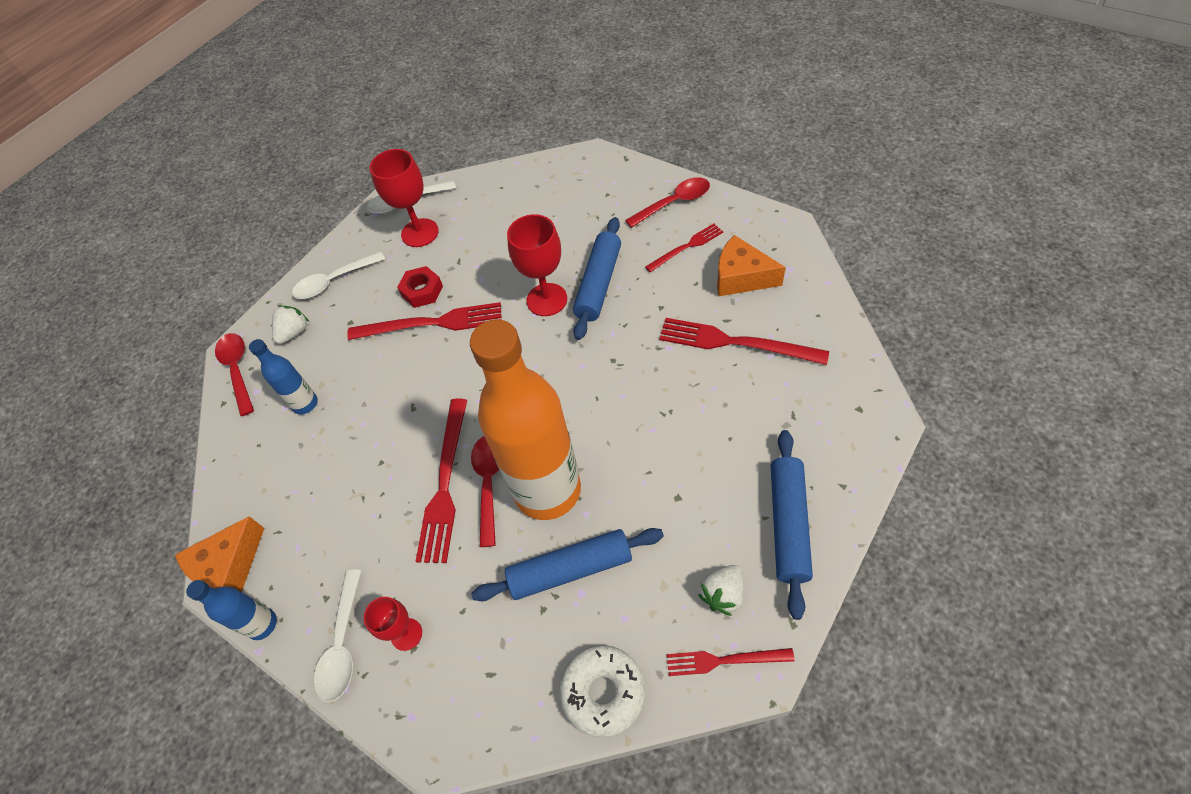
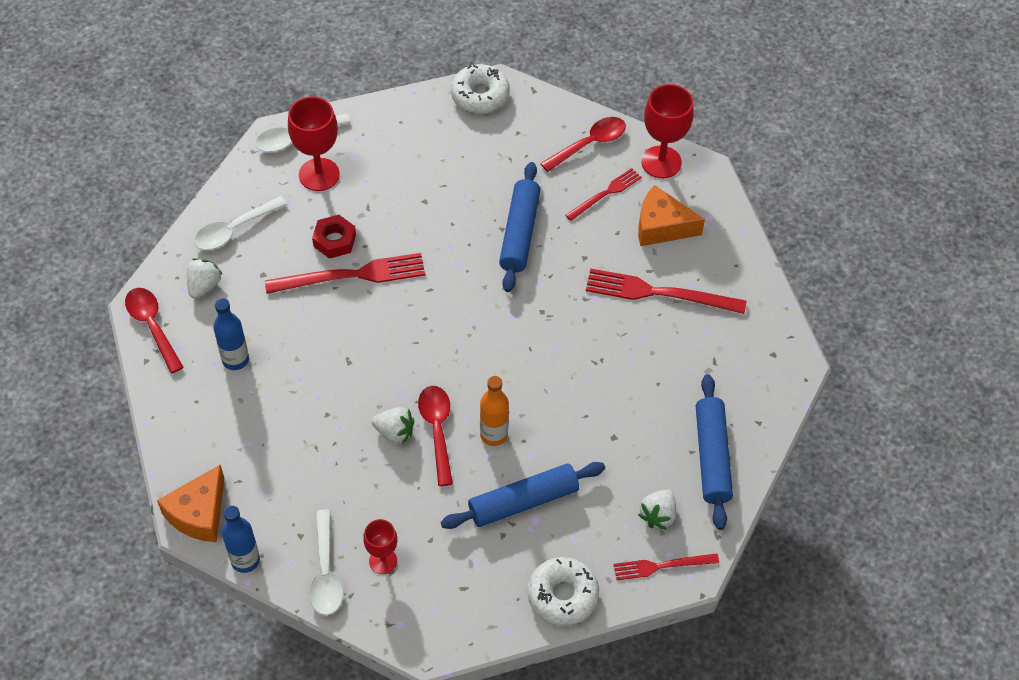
camera: 15 degrees left, 0 degrees up
(445, 484) = (394, 432): red fork -> white strawberry
(547, 300) = (468, 250): red goblet -> red goblet (661, 162)
(547, 490) = (493, 435): orange bottle -> orange bottle, size x0.44
(576, 164) = (480, 95): none -> white donut

